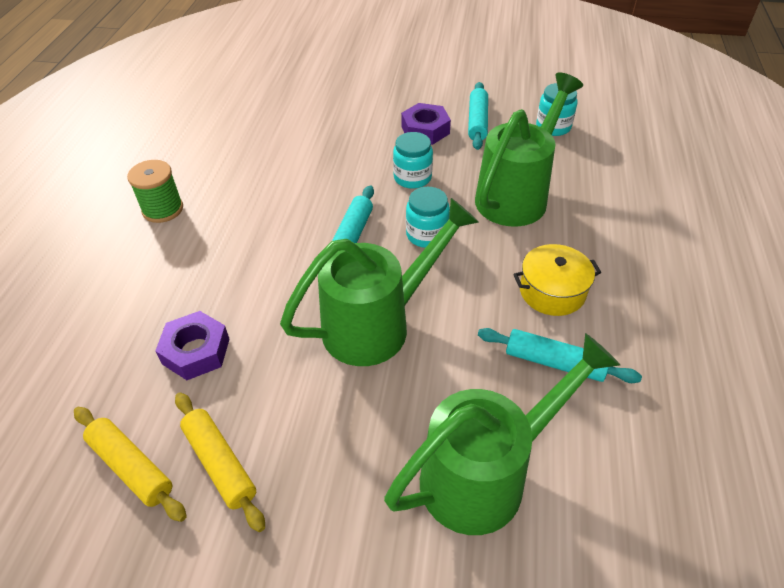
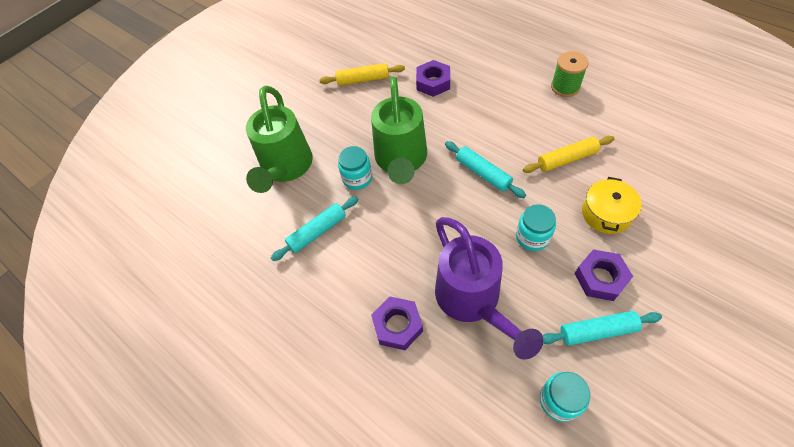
camera: 125 degrees right, 10 degrees up
(131, 467) = (382, 53): yellow rolling pin -> yellow rolling pin (567, 159)
(426, 234) = (461, 217): turquoise jar -> turquoise jar (357, 178)
(477, 122) = (597, 331): turquoise rolling pin -> turquoise rolling pin turned 45 degrees counterclockwise
(516, 195) = (472, 301): green watering can -> purple watering can
(552, 291) = (365, 263): yellow pot -> yellow pot (606, 213)
(591, 235) = (397, 325): none -> purple nut

